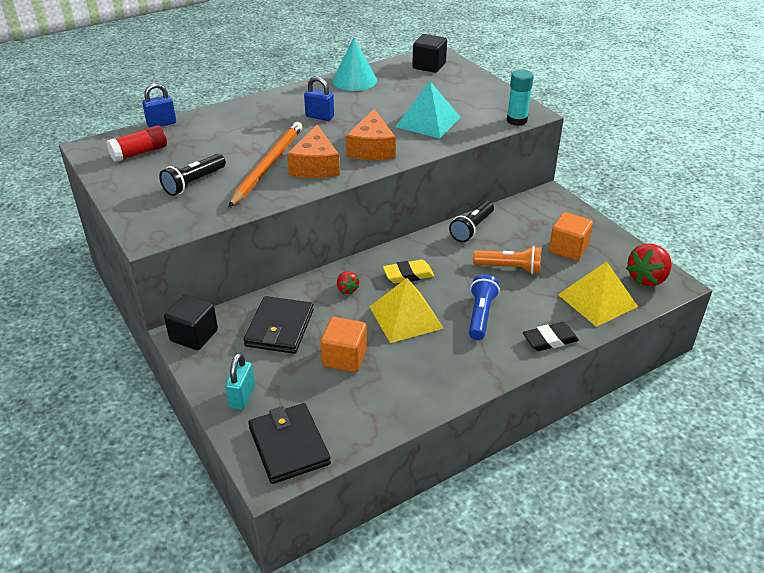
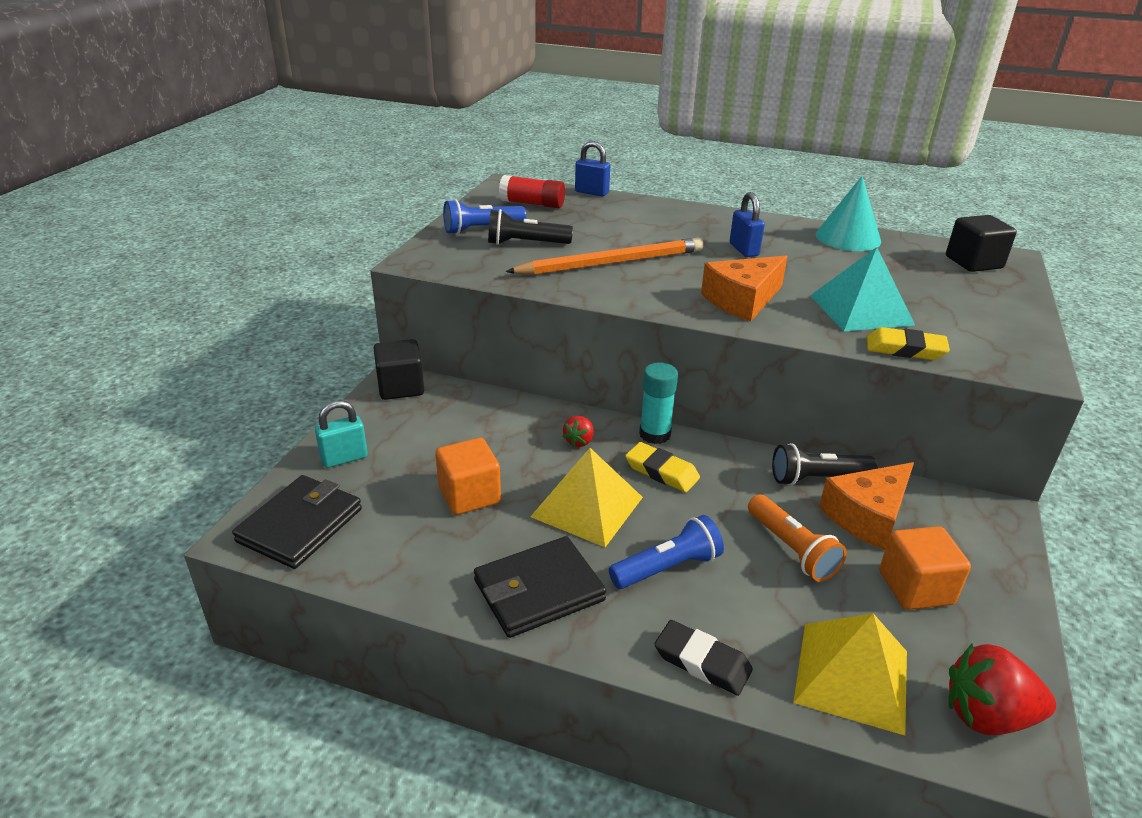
camera: 50 degrees right, 5 degrees down
(145, 190) = (482, 229): none -> blue flashlight
(279, 328) = (467, 429): black wallet -> black wallet (539, 590)
(315, 165) = (654, 285): orange cheese -> orange cheese (867, 516)
(476, 132) = (905, 349): none -> yellow eraser
(517, 120) = (993, 366): turquoise glue stick -> turquoise glue stick (655, 434)

